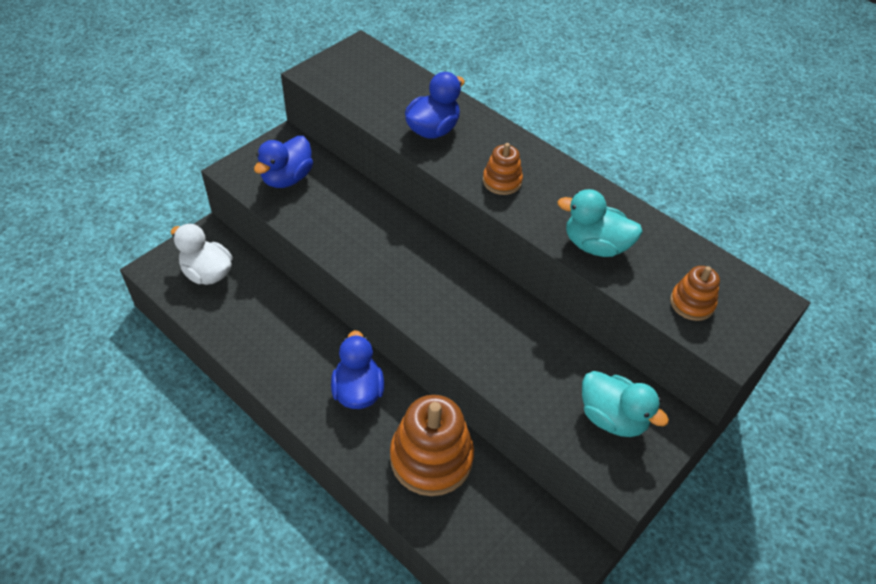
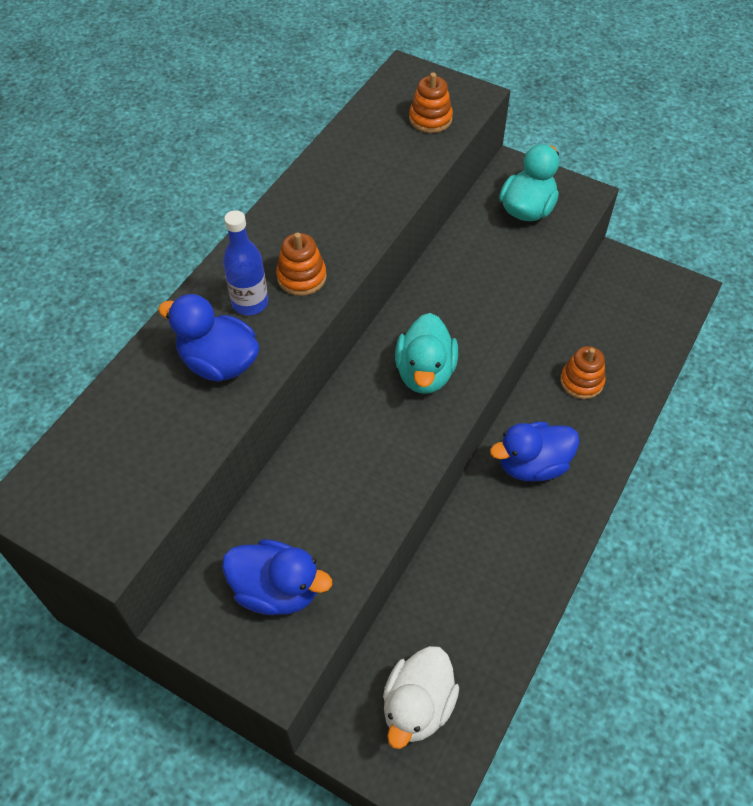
camera: 100 degrees left, 5 degrees up
(431, 458) = (581, 381): orange stacking toy -> orange stacking toy, size x0.51
(483, 151) = (250, 303): none -> blue bottle
(595, 245) = (379, 189): turquoise duck -> turquoise duck (425, 373)

